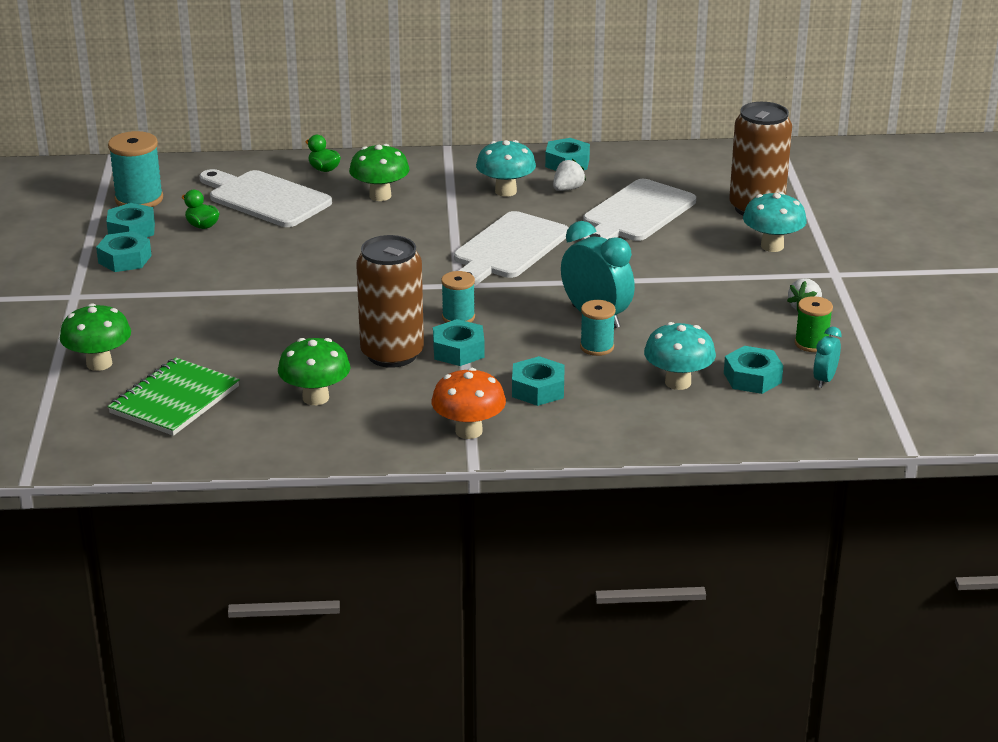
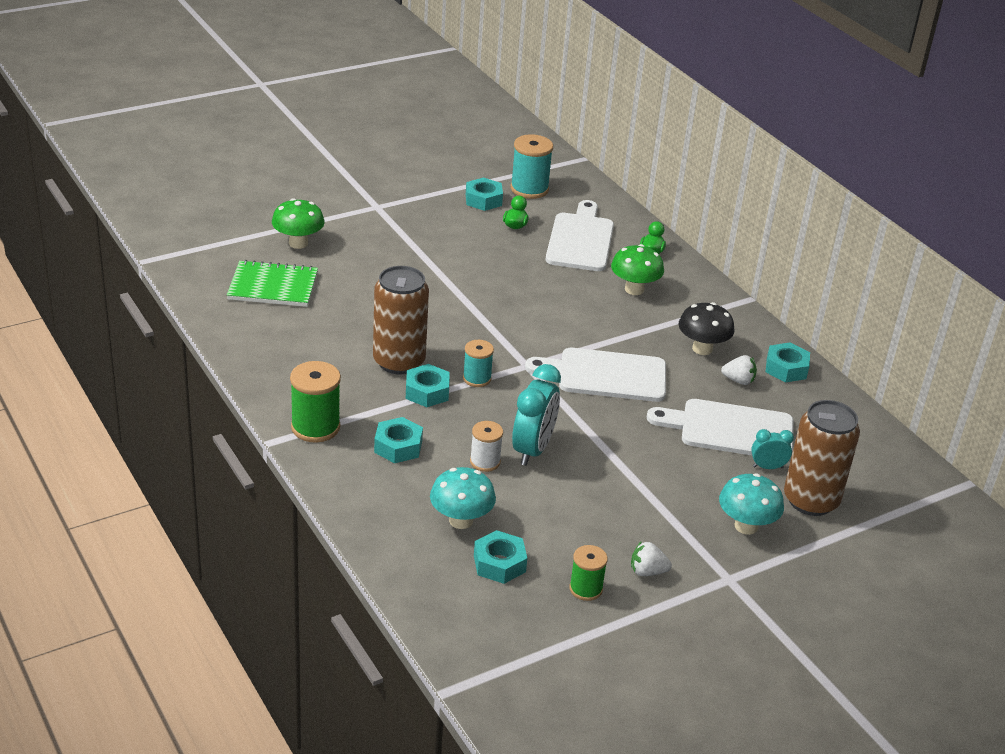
camera: 60 degrees right, 5 degrees up
(124, 259) = (441, 210): turquoise nut -> none
(315, 398) = (315, 344): green mushroom -> none
(468, 431) = (315, 427): orange mushroom -> green spool
(505, 191) = (702, 349): turquoise mushroom -> black mushroom
(597, 347) = (485, 462): turquoise spool -> white spool
(824, 380) = (528, 610): turquoise clock -> turquoise clock (767, 467)

